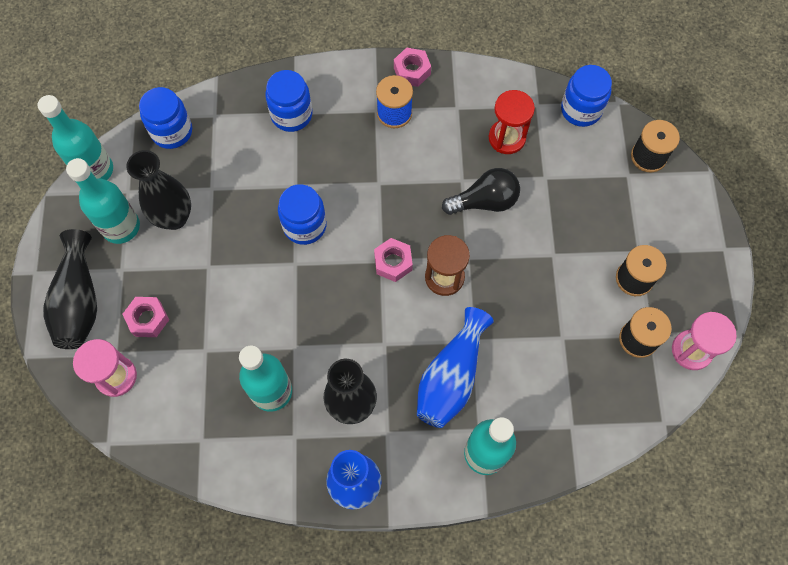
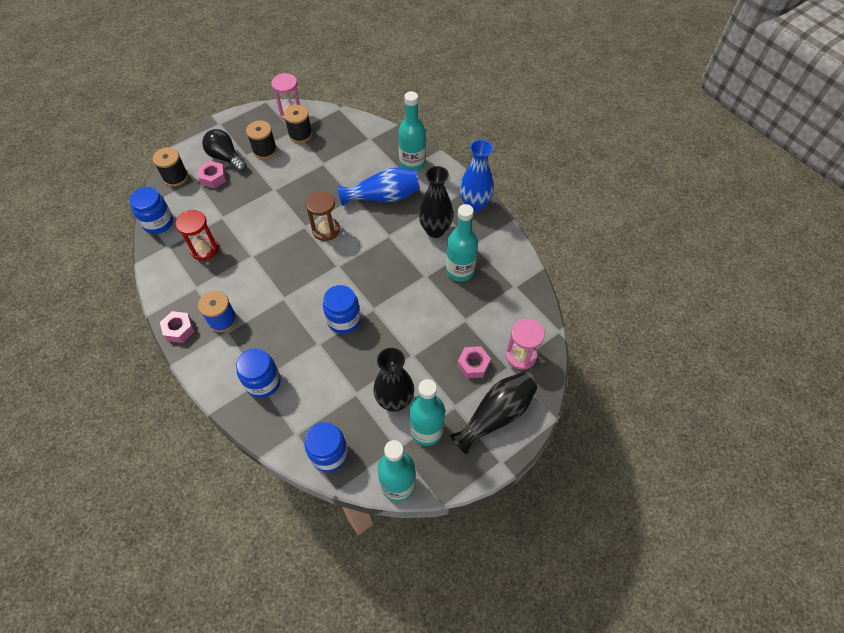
camera: 125 degrees left, 10 degrees down
(393, 262) = (335, 259): pink nut -> pink nut (213, 178)
(484, 201) = (260, 237): black light bulb -> black light bulb (226, 158)

